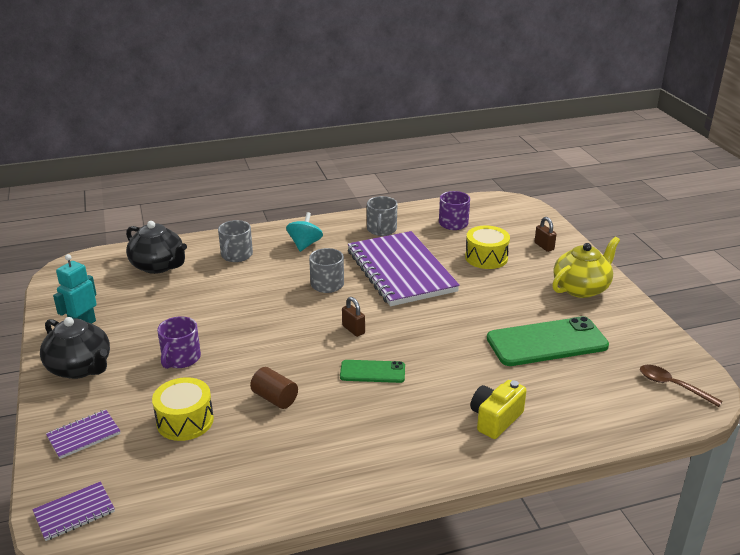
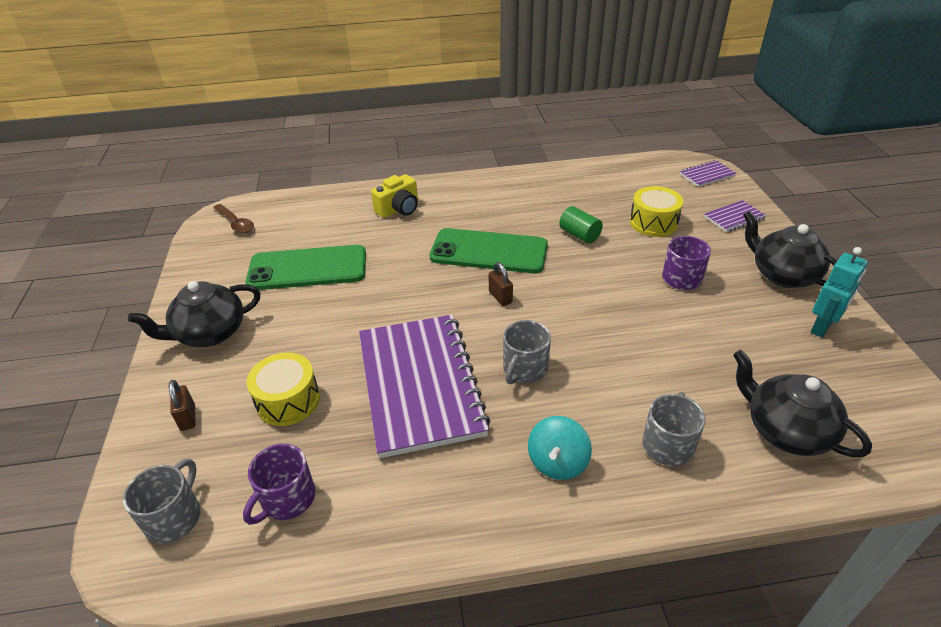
camera: 170 degrees left, 10 degrees up
(275, 398) = (579, 235): brown cylinder -> green cylinder
(372, 372) = (489, 251): green phone -> green phone, size x1.86
(381, 230) = (421, 491): grey mug -> grey mug (174, 517)
(581, 288) = (210, 333): yellow teapot -> black teapot

